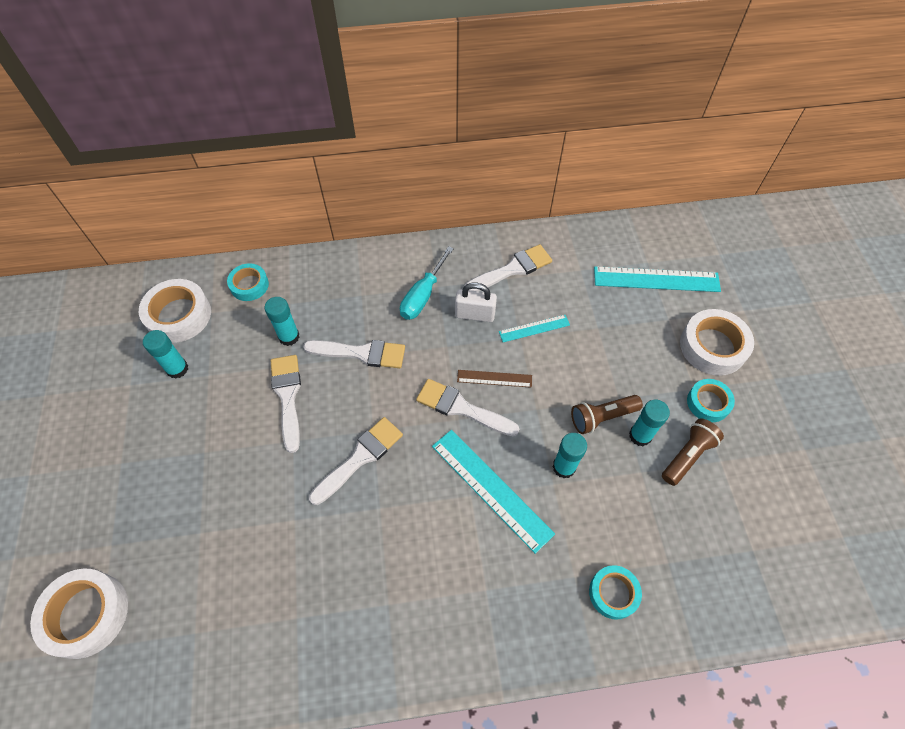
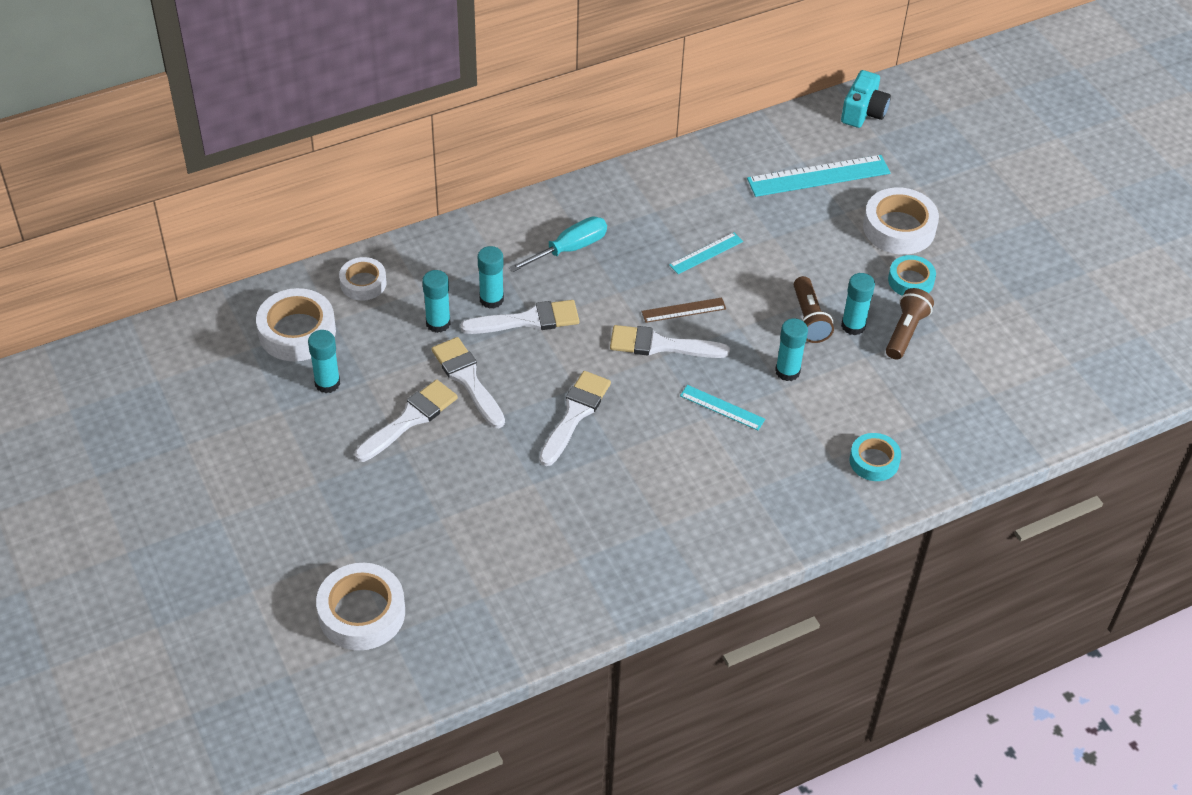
camera: 20 degrees left, 10 degrees down
(249, 285) = (363, 283): turquoise tape -> white tape
(341, 326) = (491, 299): none -> turquoise glue stick
(423, 296) = (569, 249): turquoise screwdriver -> turquoise screwdriver turned 135 degrees counterclockwise
(475, 314) = (636, 254): white padlock -> none
(491, 489) = (722, 407): turquoise ruler -> turquoise ruler, size x0.55
(512, 269) = (658, 200): white brush -> white brush (410, 419)
(602, 417) = (809, 319): brown flashlight -> brown flashlight turned 60 degrees counterclockwise
(714, 230) = (863, 112): none -> turquoise camera

